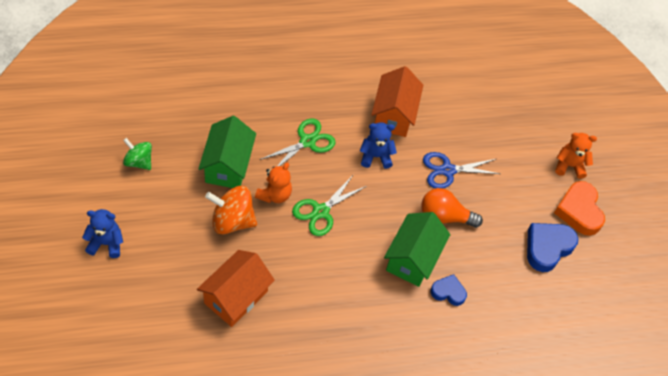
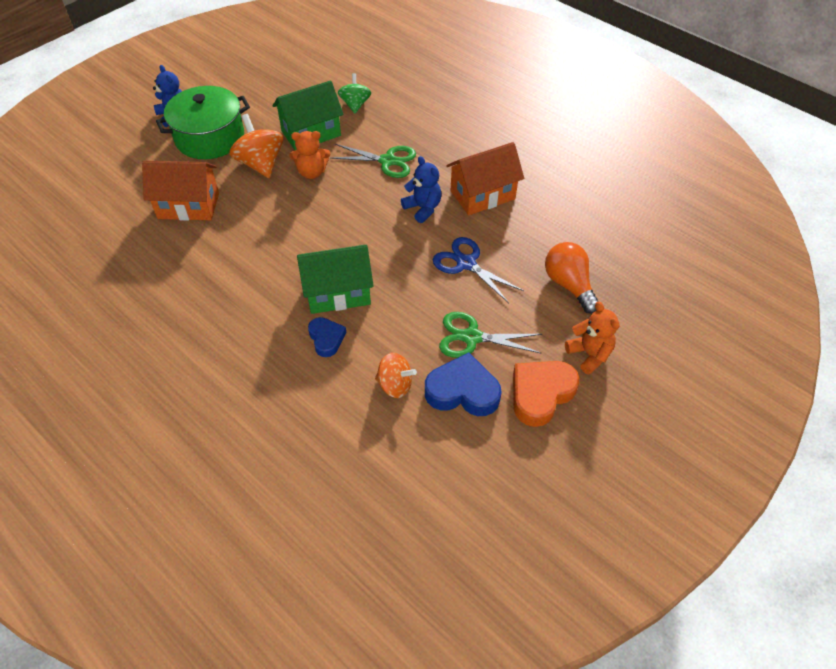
camera: 60 degrees right, 5 degrees down
(139, 161) = (263, 90): green spinning top -> green spinning top (355, 105)
(164, 235) = (210, 138): none -> green pot
(320, 211) = (325, 207): green scissors -> green scissors (472, 337)
(444, 216) = (410, 290): orange light bulb -> orange light bulb (569, 285)
(516, 279) = (395, 385): none -> orange spinning top

